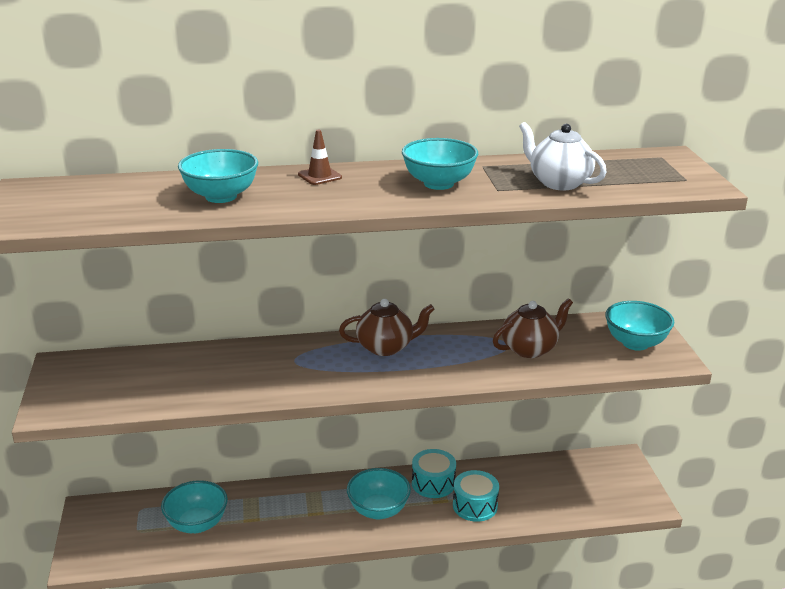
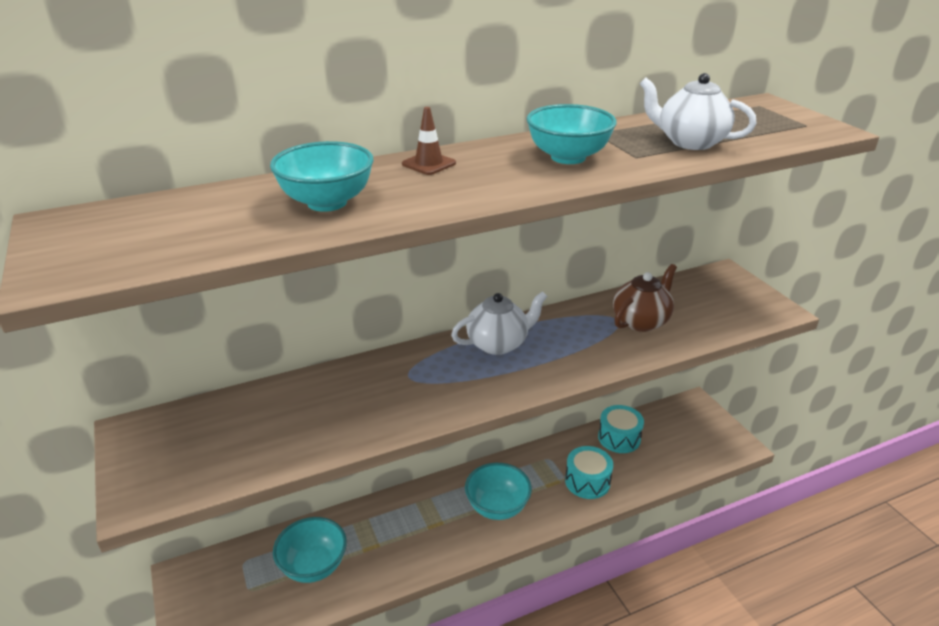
camera: 15 degrees left, 5 degrees up
(386, 347) = (498, 344): brown teapot -> white teapot
(433, 483) = (537, 465): turquoise drum -> turquoise drum (619, 438)
(635, 343) = (733, 298): turquoise bowl -> none

